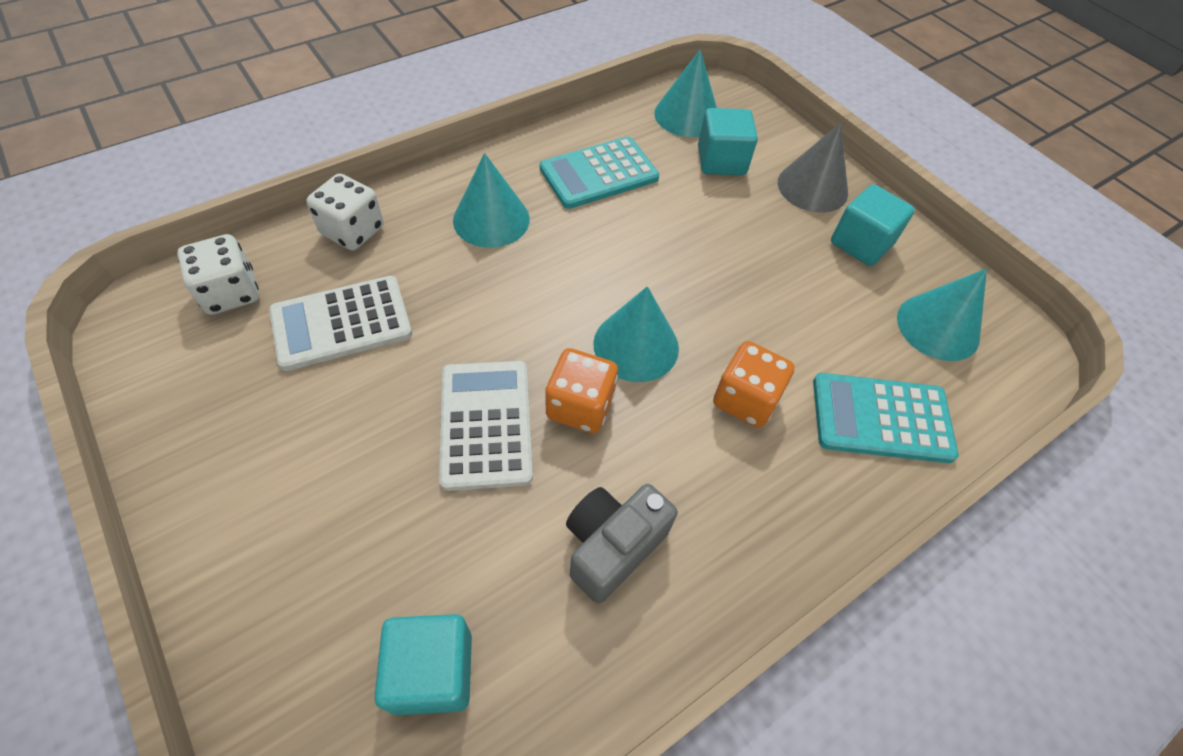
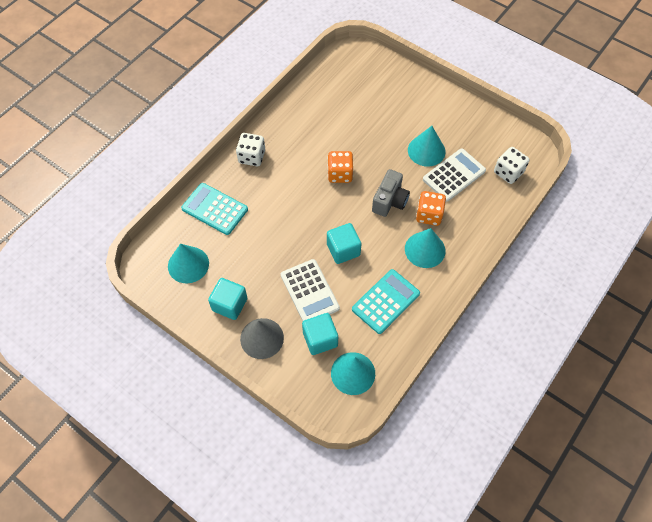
camera: 165 degrees right, 5 degrees up
(353, 231) = (484, 219): white dice -> white dice (252, 157)
(432, 671) = (349, 86): turquoise cube -> turquoise cube (343, 250)
(486, 424) = (372, 156): white calculator -> white calculator (309, 291)
(612, 546) = (308, 132): grey camera -> grey camera (390, 201)
(636, 345) = (327, 207): turquoise cone -> turquoise cone (426, 150)
(745, 399) = (274, 198): orange dice -> orange dice (429, 215)
(881, 418) = (214, 209): turquoise calculator -> turquoise calculator turned 135 degrees counterclockwise

